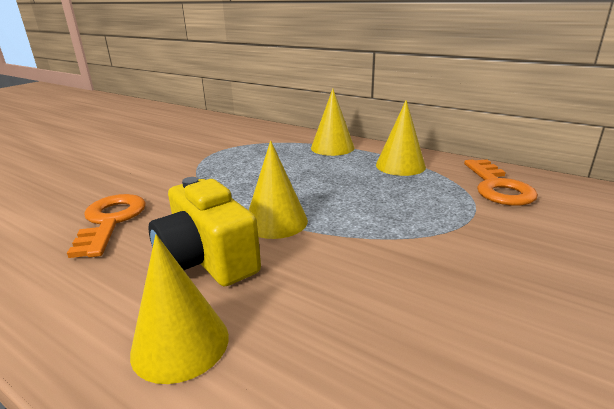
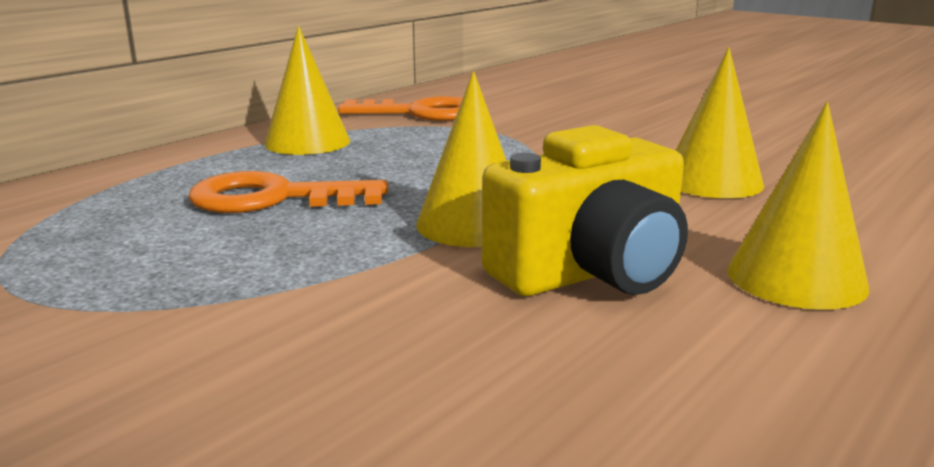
camera: 85 degrees left, 5 degrees down
(111, 221) = (404, 398): orange key -> orange key (273, 198)
(332, 147) = (162, 174): yellow cone -> yellow cone (712, 181)

